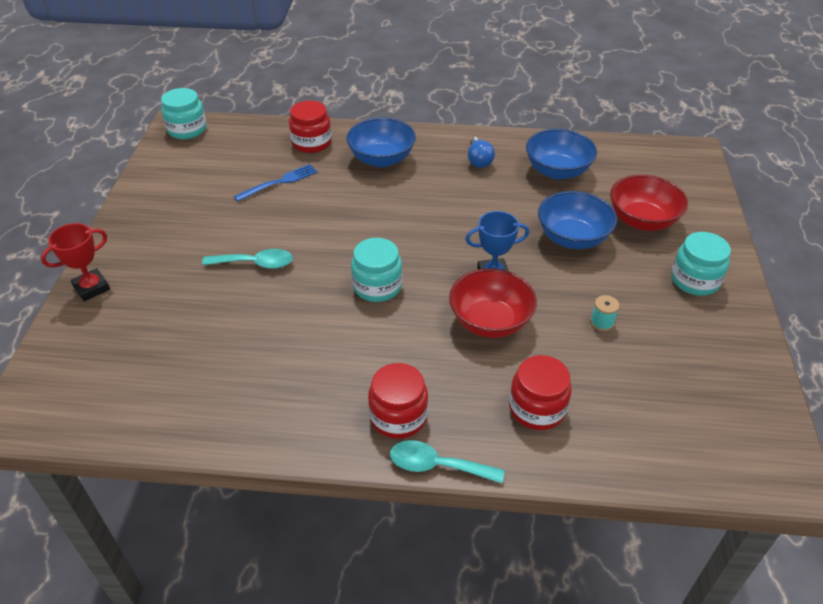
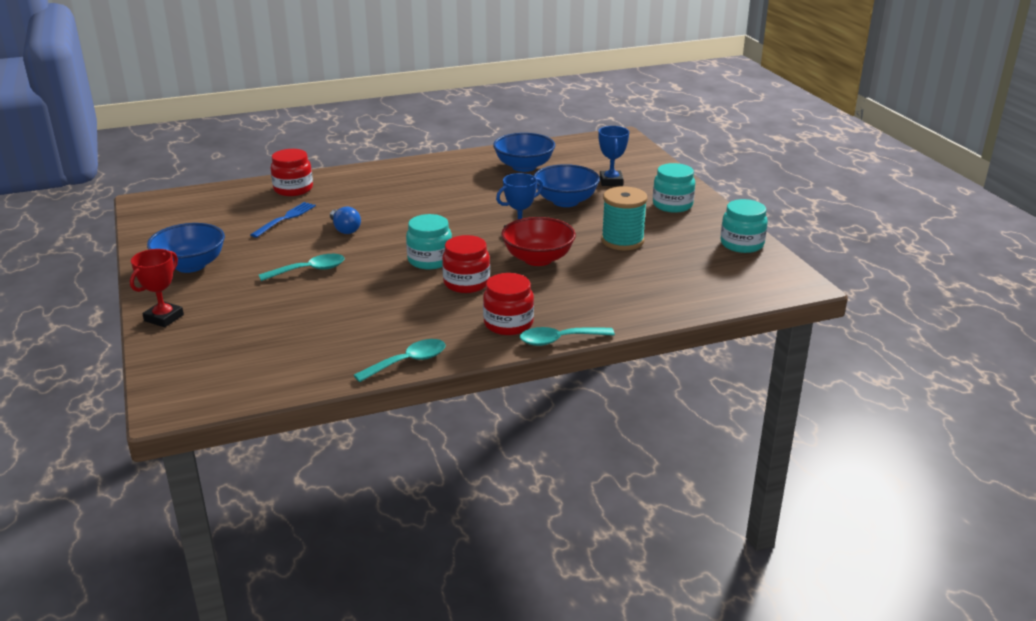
camera: 25 degrees left, 15 degrees down
(187, 129) = (159, 203): turquoise jar -> turquoise jar (742, 244)
(262, 439) = (408, 362): none -> turquoise spoon
(381, 159) = (368, 187): blue bowl -> blue bowl (190, 265)
(479, 160) = (454, 172): blue light bulb -> blue light bulb (345, 229)
(537, 408) = (609, 294): red jar -> red jar (466, 283)
(602, 322) = (622, 241): turquoise spool -> turquoise spool, size x2.17
(642, 220) = (611, 181): red bowl -> blue trophy

